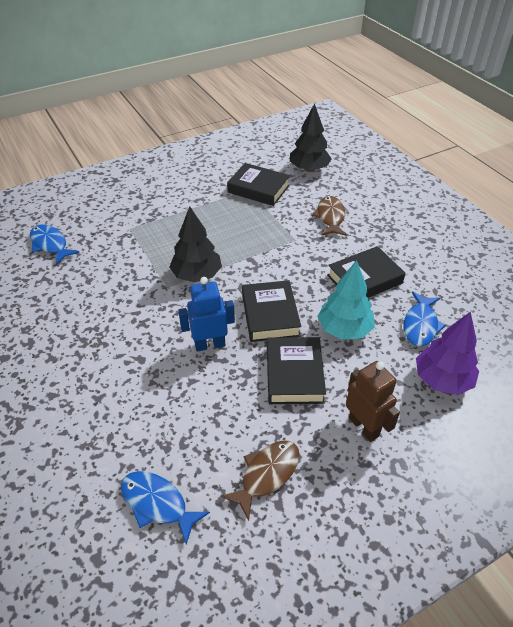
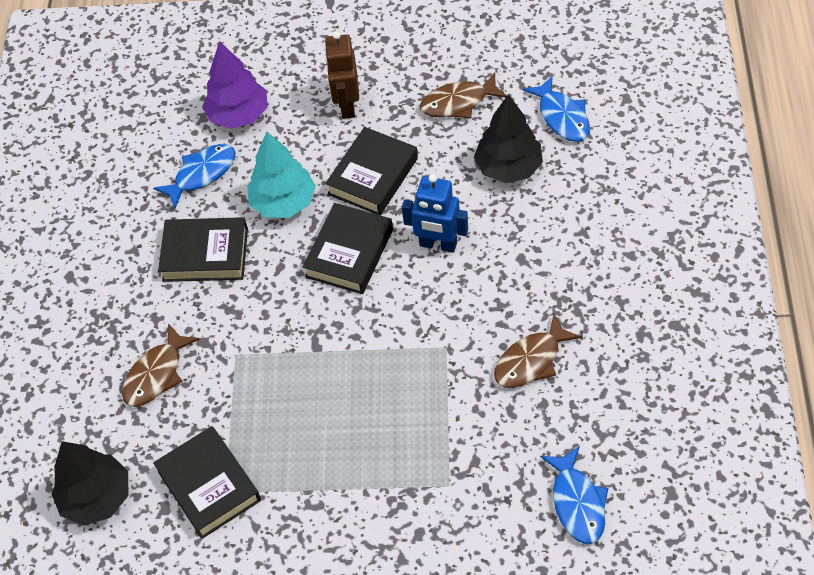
camera: 145 degrees left, 10 degrees up
(105, 299) = (531, 360): none -> brown fish
(197, 275) = (399, 350): black tree -> black tree (508, 167)

